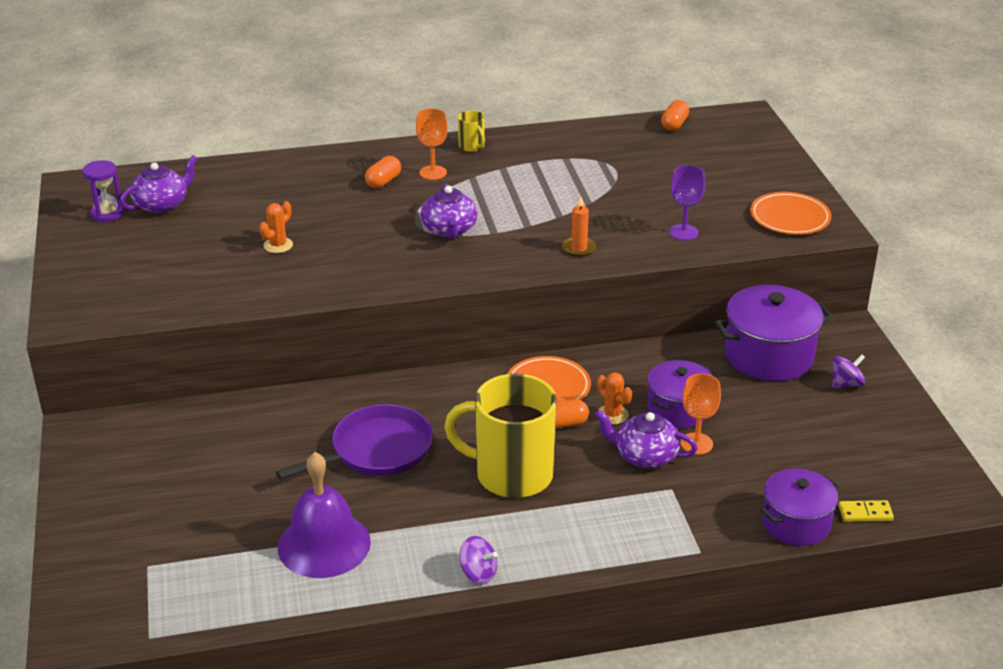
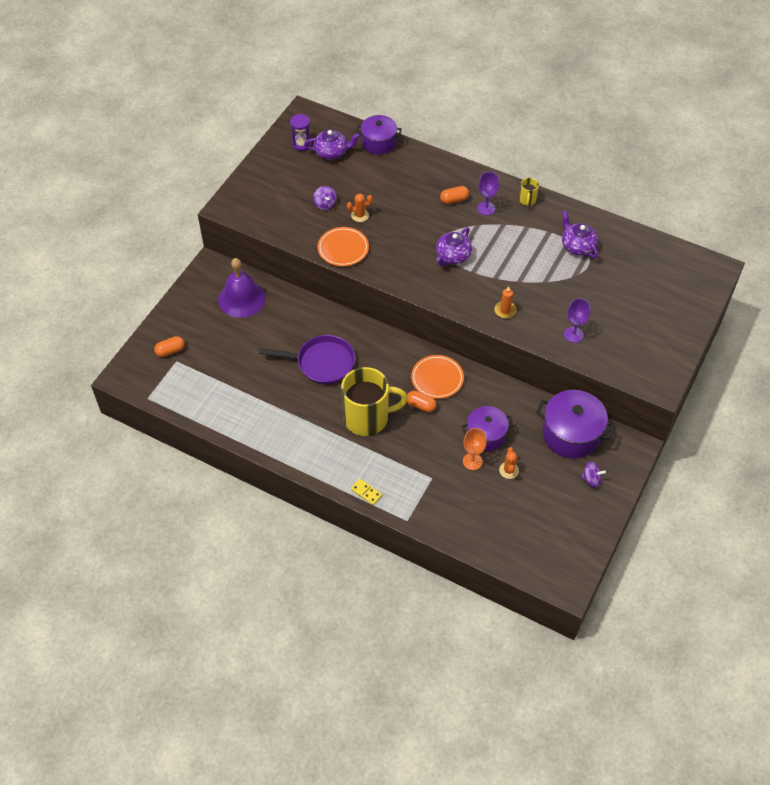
camera: 40 degrees right, 20 degrees up
(324, 544) = (253, 399): purple bell -> purple bell (242, 299)
(433, 173) = (486, 208): orange goblet -> purple goblet
(478, 573) = (300, 460): purple spinning top -> purple spinning top (325, 204)
(511, 474) = (368, 418): yellow mug -> yellow mug turned 120 degrees clockwise
(612, 414) = (450, 416): orange cactus -> orange cactus (509, 470)
(645, 456) = (440, 451): purple teapot -> purple teapot (577, 246)
(674, 124) = (662, 250): orange capsule -> orange capsule (170, 351)
(789, 217) = (646, 361): orange plate -> orange plate (343, 248)
(796, 523) = (468, 538): purple pot -> purple pot (379, 143)
(865, 513) = (508, 557): yellow domino -> yellow domino (366, 492)

